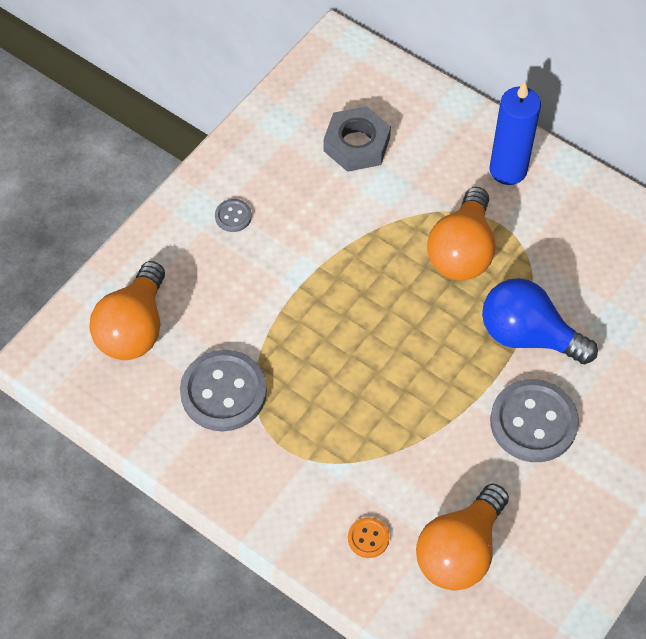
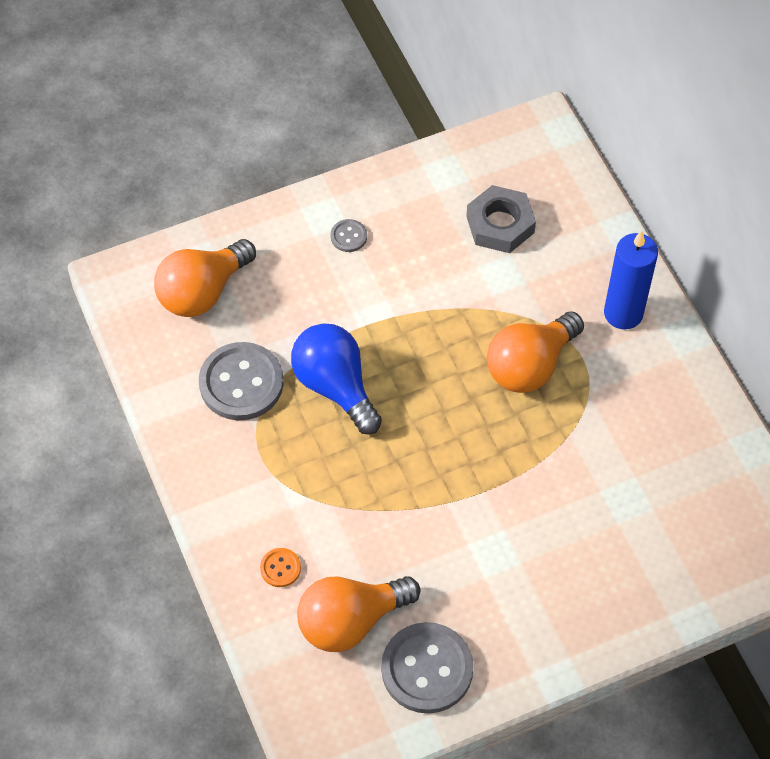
camera: 30 degrees right, 0 degrees up
(528, 336) = (538, 469): blue light bulb -> blue light bulb (335, 386)
(533, 422) = (490, 547): grey button -> grey button (427, 669)

